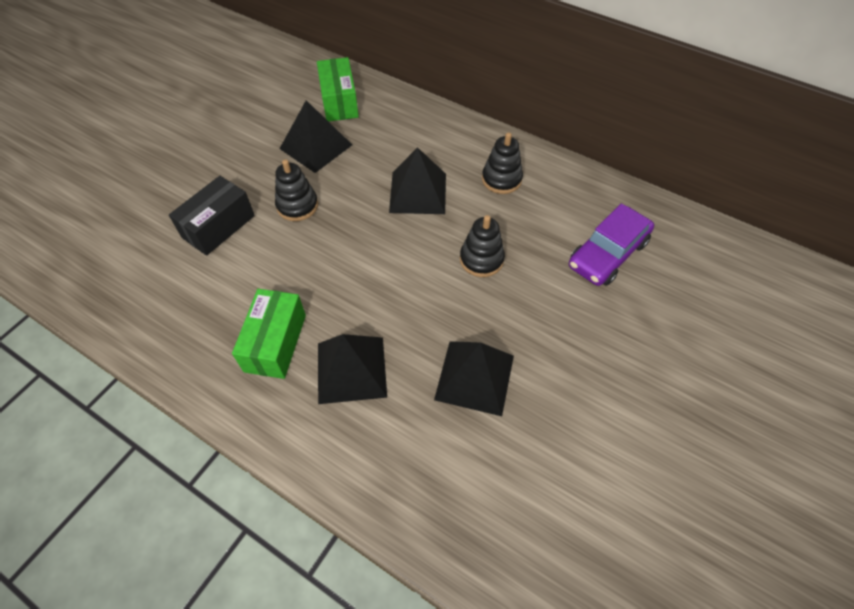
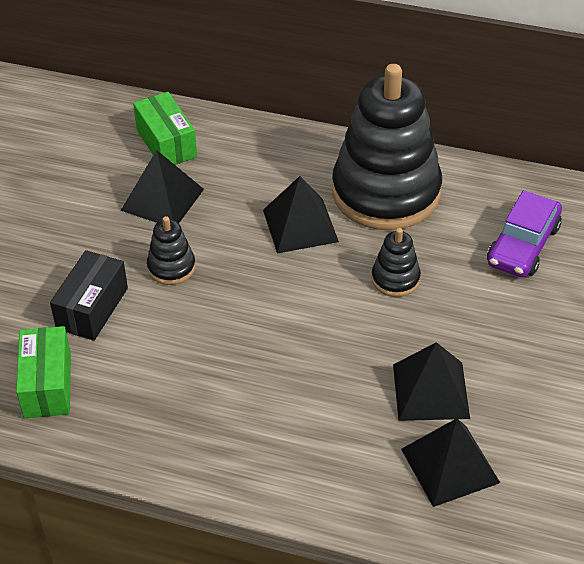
camera: 15 degrees left, 10 degrees down
(275, 343) = (213, 407): green box -> green box (47, 385)
(351, 369) = (304, 413): black pyramid -> black pyramid (450, 465)
(501, 179) = (386, 193): black stacking toy -> black stacking toy, size x2.38

